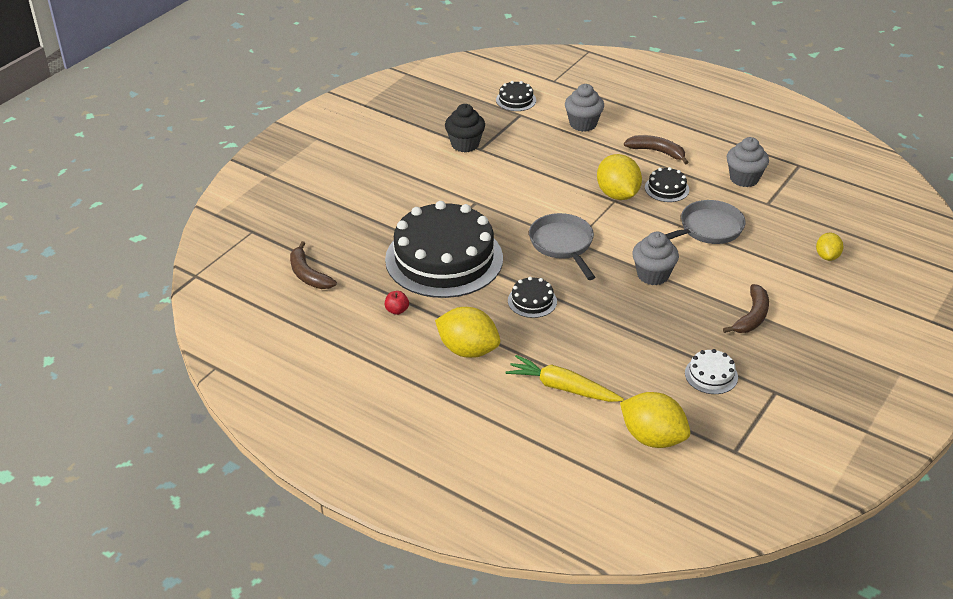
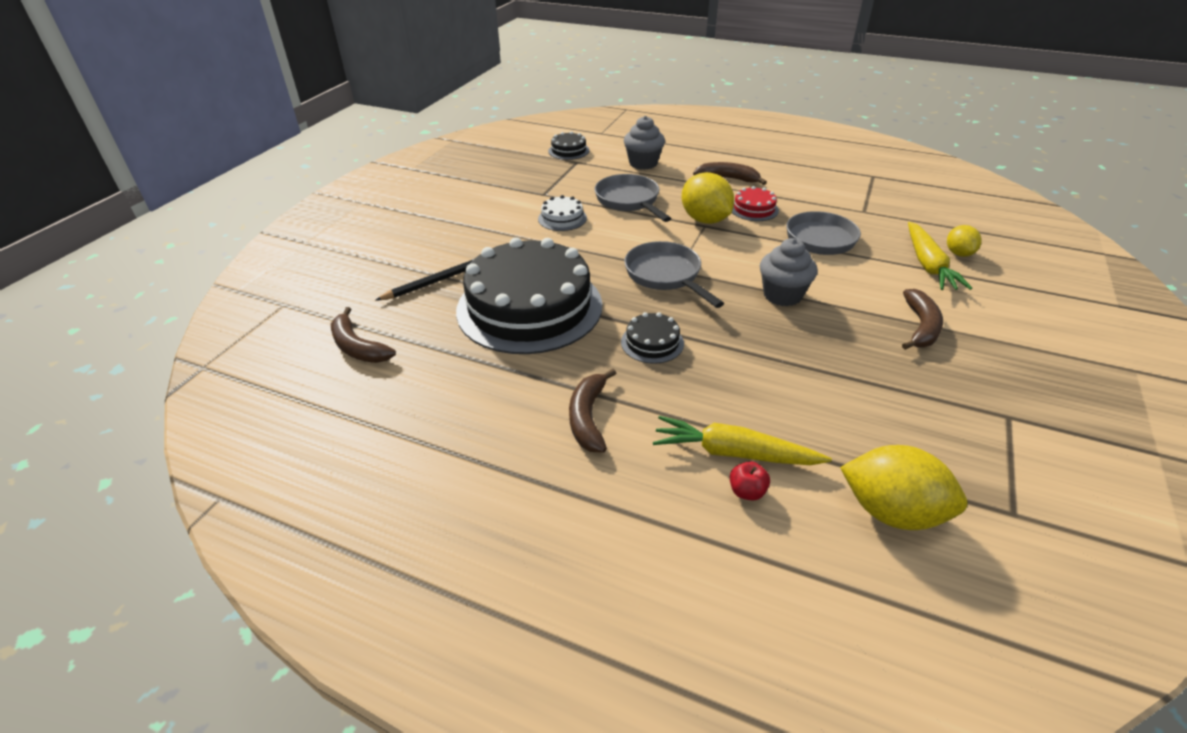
camera: 10 degrees left, 0 degrees up
(372, 226) = (435, 281): none -> black pencil
(397, 310) = (481, 377): red apple -> red apple (747, 491)
(465, 144) = (526, 192): black cupcake -> none
(468, 350) = (588, 418): yellow lemon -> brown banana
(556, 166) = (629, 201): none -> grey pan
(666, 188) = (754, 209): black cake -> red cake
(711, 375) = (916, 406): white cake -> white cake (562, 218)
(744, 178) = (827, 192): grey cupcake -> none
(793, 264) = (928, 265): none -> yellow carrot

